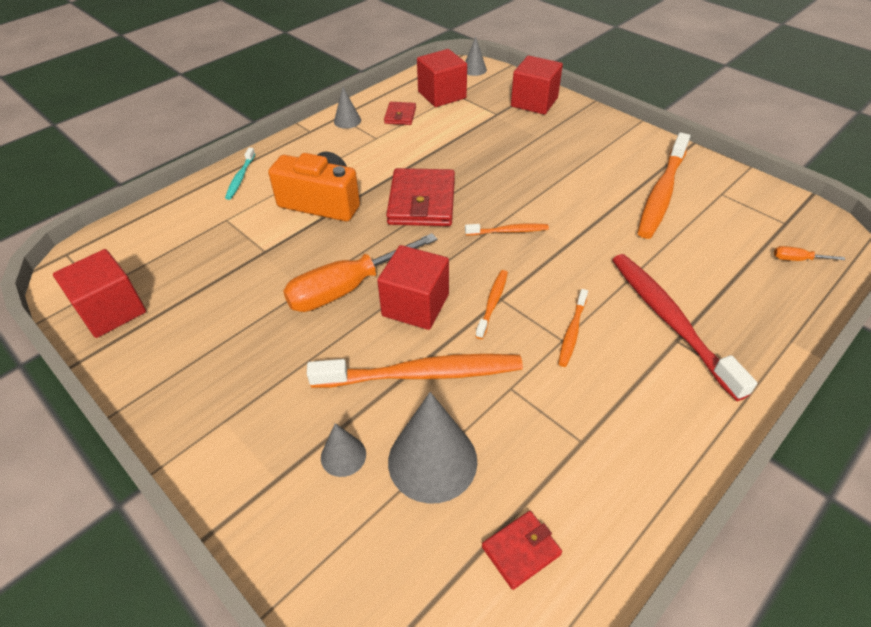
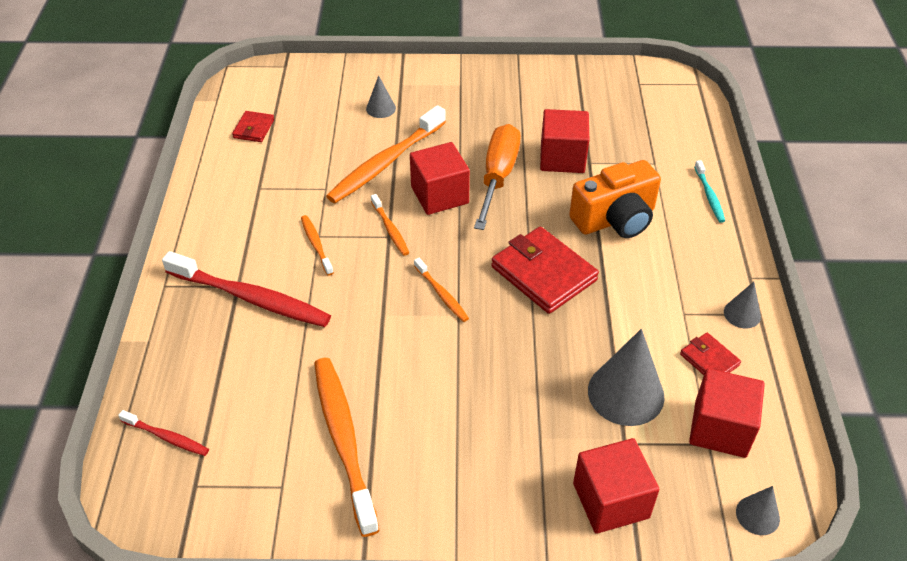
camera: 135 degrees right, 0 degrees up
(111, 311) = (608, 81): red cube -> red cube (562, 158)
(240, 178) = (709, 196): turquoise toothbrush -> turquoise toothbrush turned 150 degrees counterclockwise
(432, 461) = (333, 132): grey cone -> grey cone (626, 393)
(508, 231) = (442, 294): orange toothbrush -> orange toothbrush turned 75 degrees counterclockwise
(797, 259) = (167, 437): orange screwdriver -> red toothbrush

